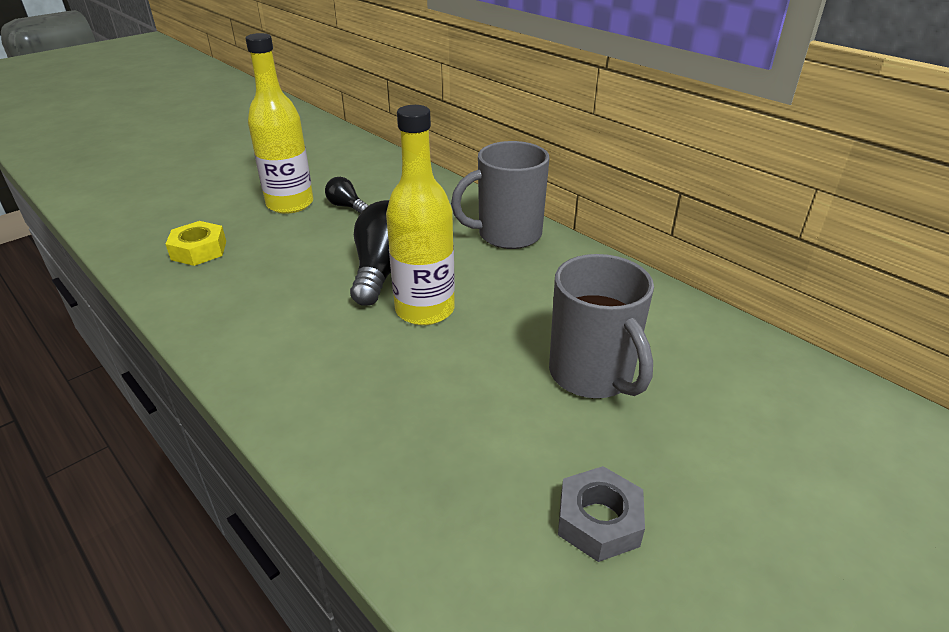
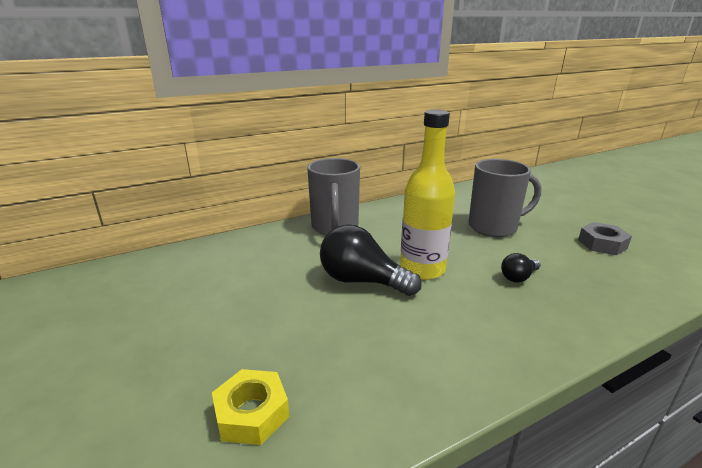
camera: 75 degrees left, 10 degrees down
(290, 204) = (190, 330): yellow bottle -> none
(346, 206) = (230, 292): black light bulb -> black light bulb (518, 277)

